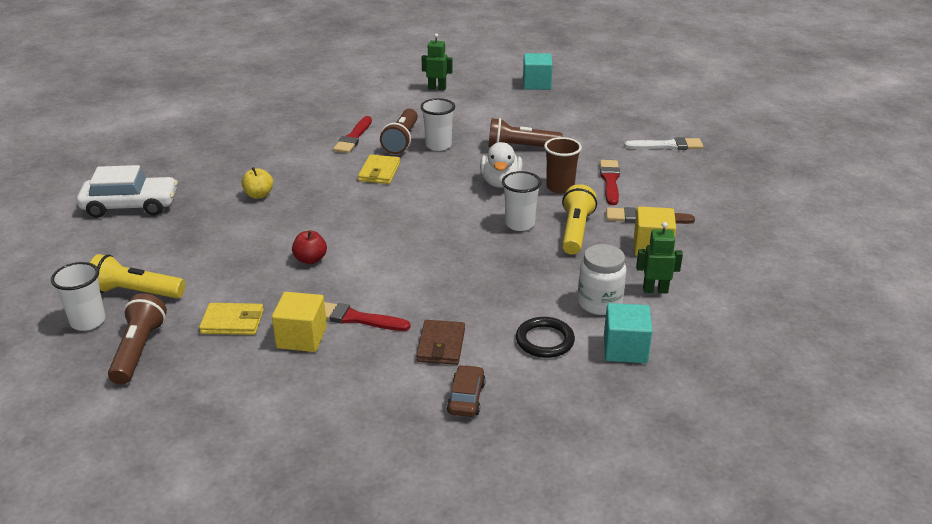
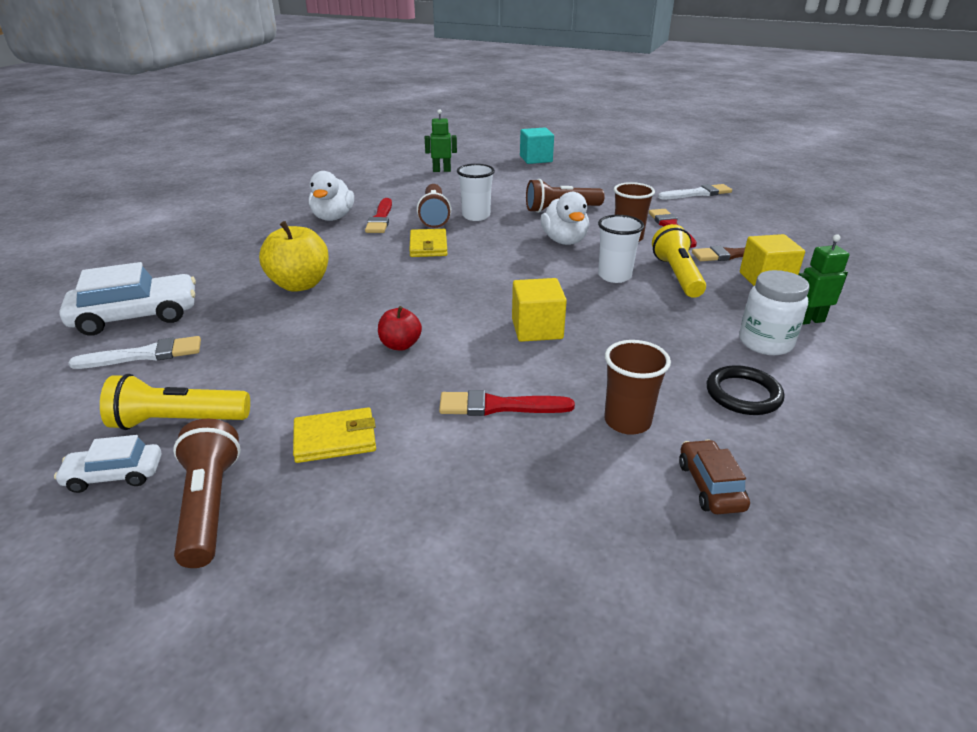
camera: 15 degrees left, 0 degrees up
(88, 321) = (114, 475): white cup -> white car
(128, 239) = (145, 355): none -> white brush
(259, 195) = (300, 284): yellow apple -> yellow apple, size x1.76
(302, 337) = (442, 443): yellow cube -> yellow cube (537, 329)
(313, 131) = (333, 217): none -> white duck
(441, 345) = (627, 421): brown wallet -> brown cup
(625, 349) = (838, 388): turquoise cube -> none

